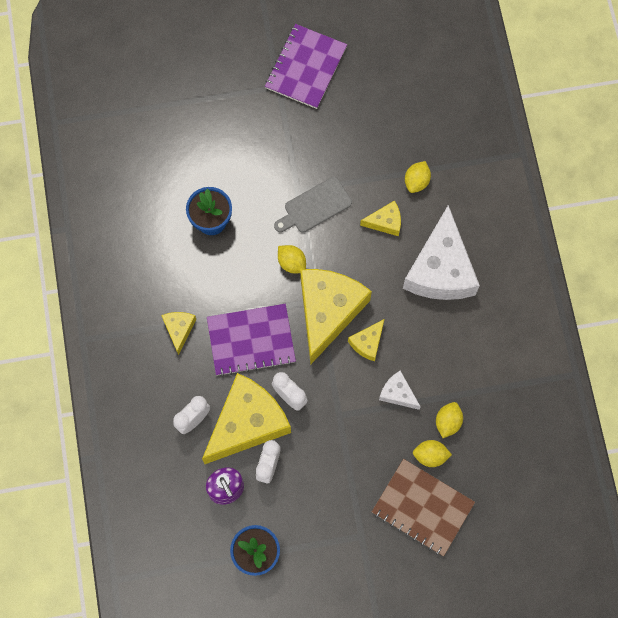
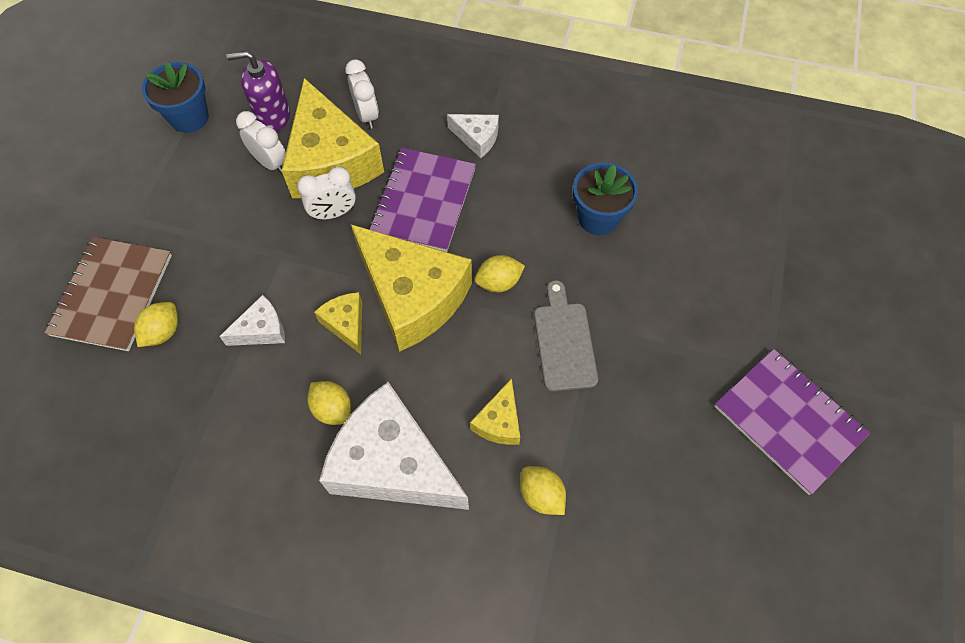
camera: 115 degrees right, 10 degrees down
(179, 330) = (477, 138): yellow cheese -> white cheese
(422, 508) = (112, 295): brown notebook -> brown notebook turned 45 degrees counterclockwise
(447, 422) = (188, 372): yellow lemon -> yellow lemon (332, 409)

